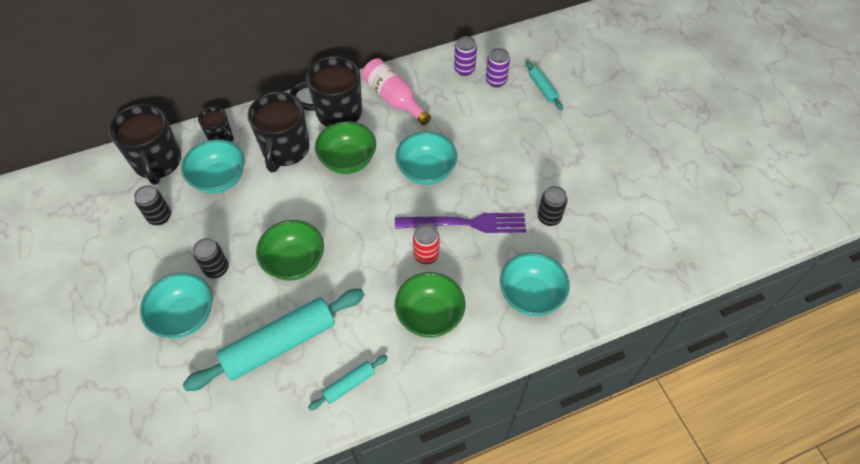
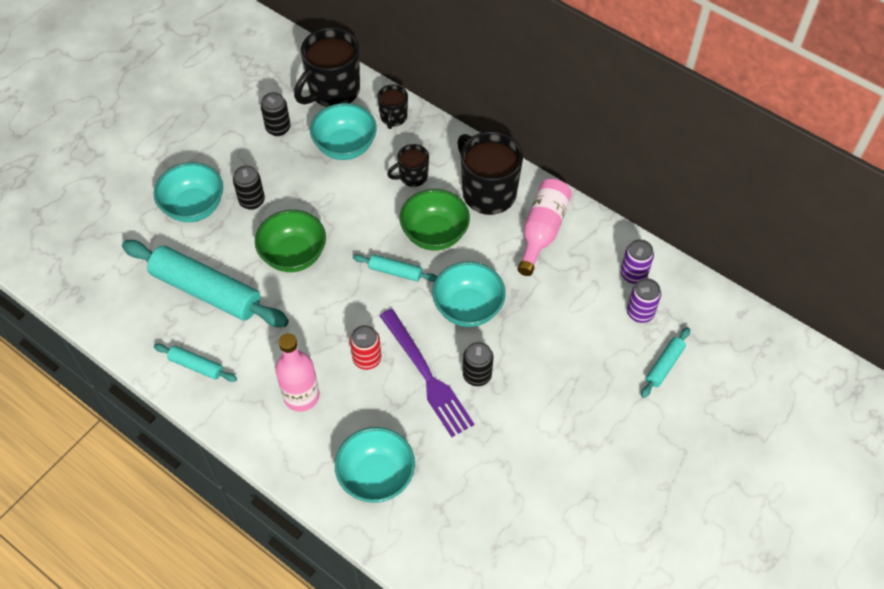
camera: 60 degrees right, 0 degrees up
(285, 150) = (412, 176): black mug -> black mug, size x0.53
(362, 201) = (395, 271): none -> turquoise rolling pin
(430, 316) = (301, 396): green bowl -> pink bottle
(549, 217) = (485, 451): black can -> black can (477, 375)

